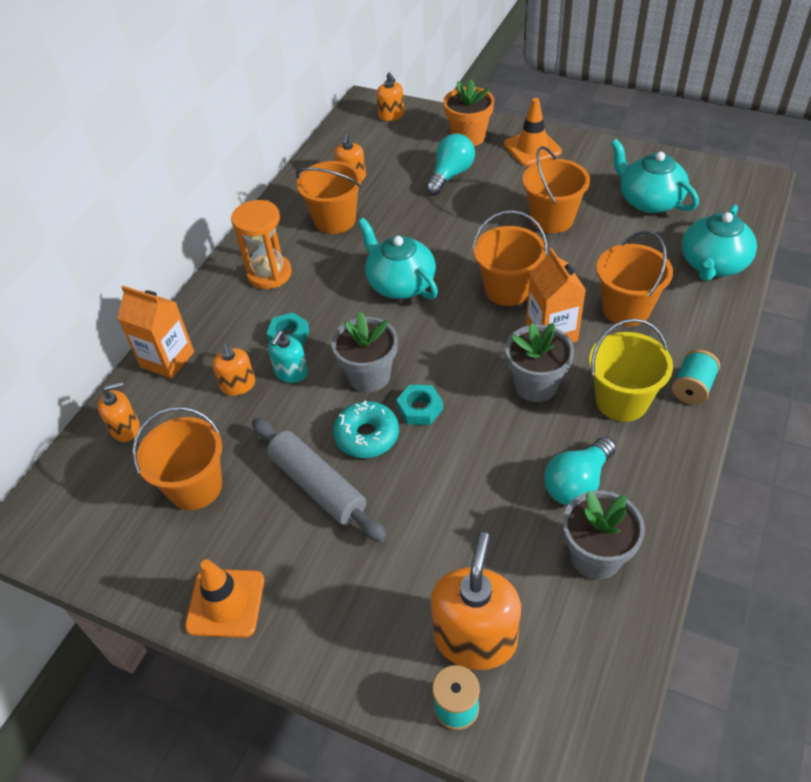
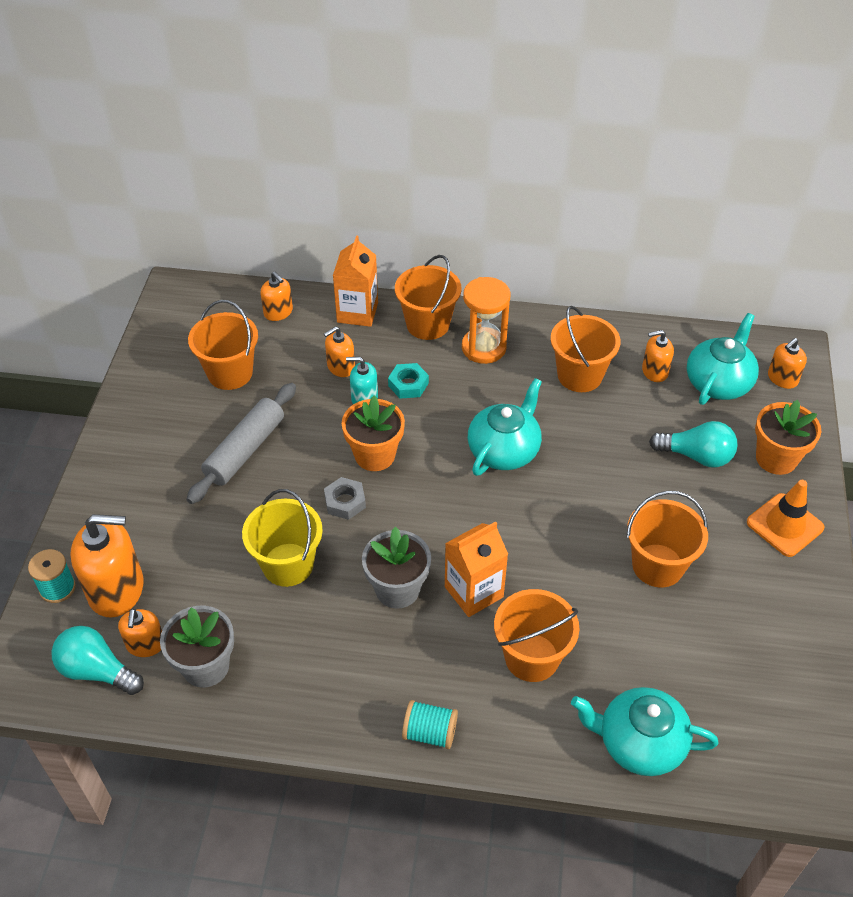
camera: 70 degrees right, 0 degrees up
(225, 603) = (129, 424): orange traffic cone -> none
(367, 436) = (305, 470): turquoise donut -> none
(369, 376) = (375, 455): grey flower pot -> orange flower pot
(420, 408) = (345, 502): turquoise nut -> grey nut
(507, 289) = (526, 542): orange bucket -> orange bucket (428, 324)
(557, 613) = (146, 644): none -> orange soap dispenser
(577, 483) = (284, 641): turquoise light bulb -> turquoise light bulb (97, 671)
(621, 401) = (395, 667): yellow bucket -> yellow bucket (288, 564)
(649, 200) = (735, 662): turquoise teapot -> turquoise teapot (718, 382)

